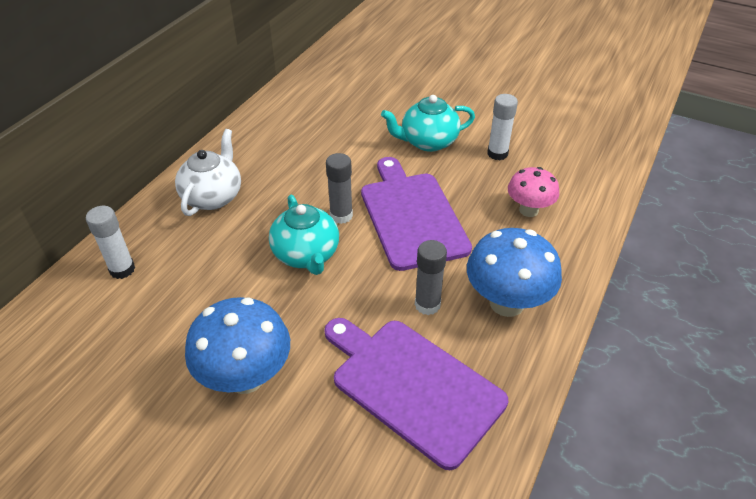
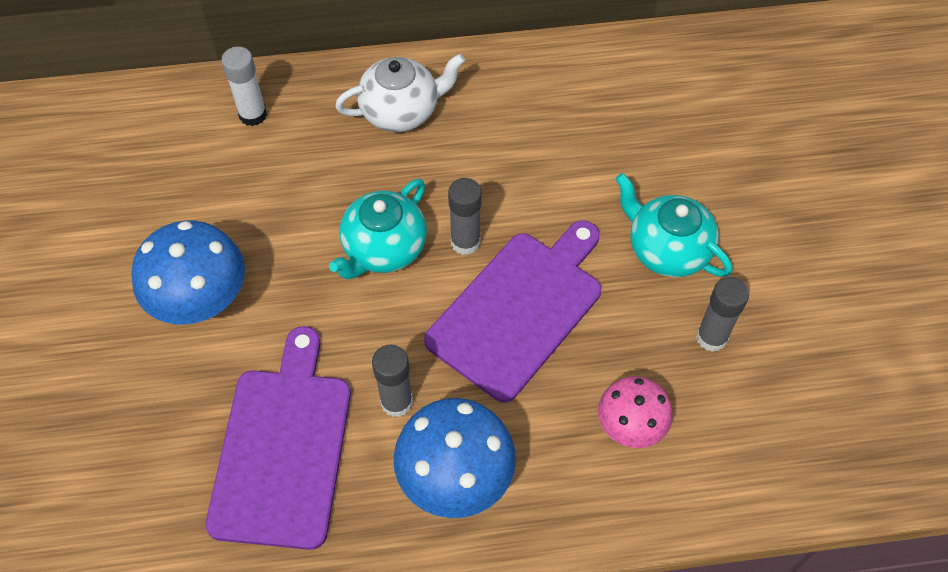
camera: 55 degrees right, 15 degrees up
(497, 153) = (711, 337): white glue stick -> grey glue stick

